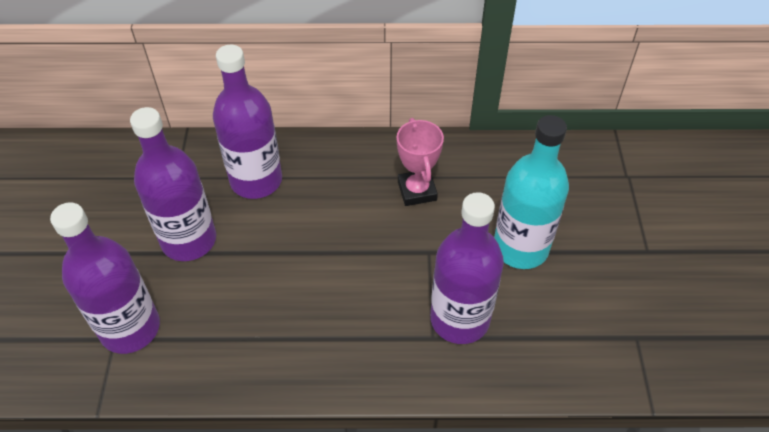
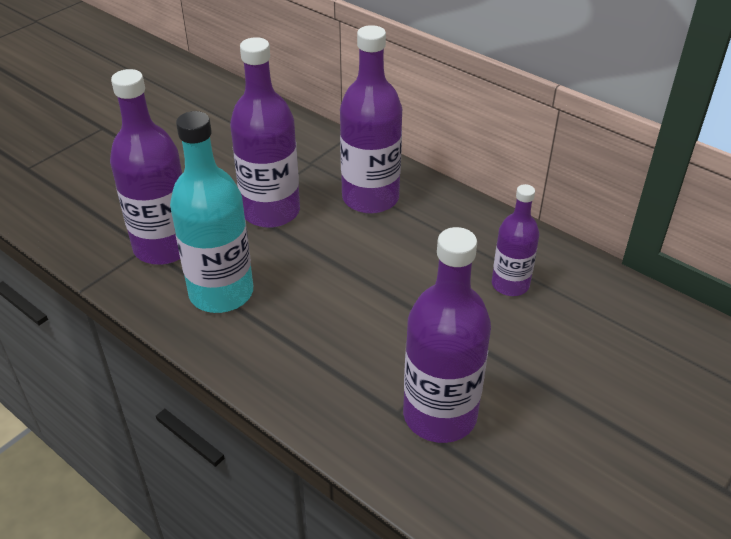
camera: 40 degrees right, 10 degrees down
(417, 191) = (510, 284): pink trophy -> purple bottle
(520, 248) = (570, 394): turquoise bottle -> turquoise bottle (221, 293)

